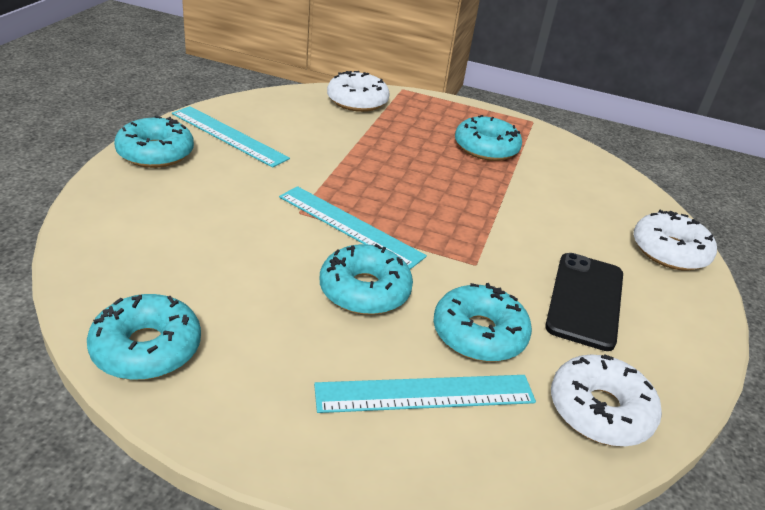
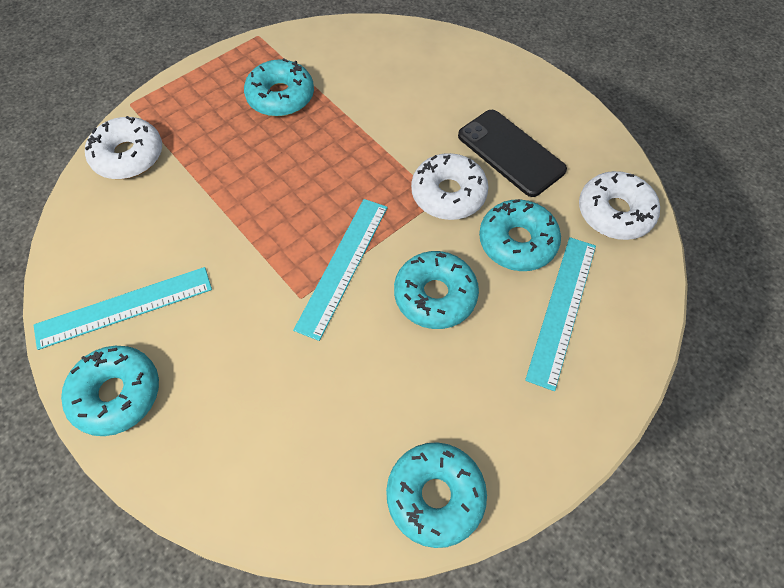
camera: 55 degrees left, 25 degrees up
(349, 226) = (343, 266): turquoise ruler -> turquoise ruler turned 45 degrees counterclockwise
(669, 251) = (482, 65): white donut -> white donut (448, 194)

